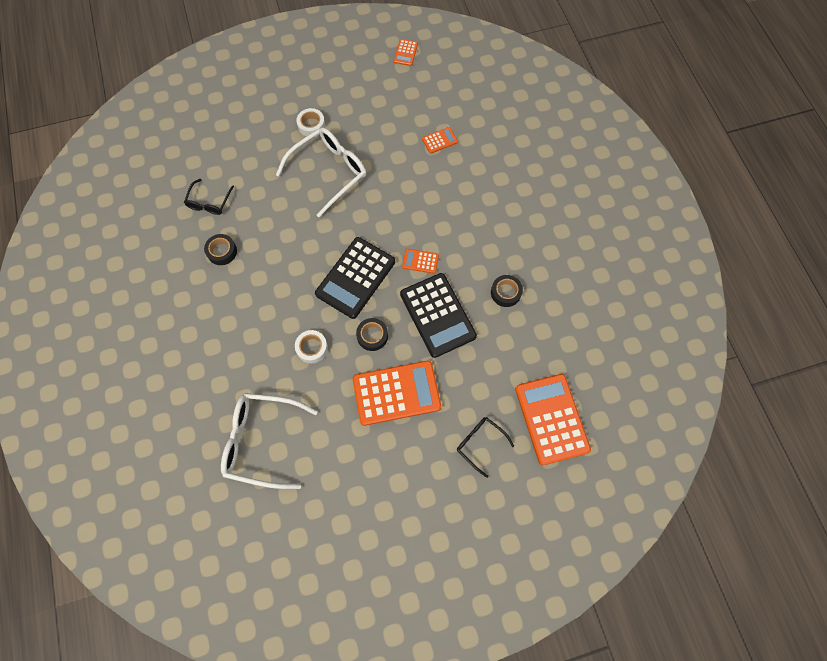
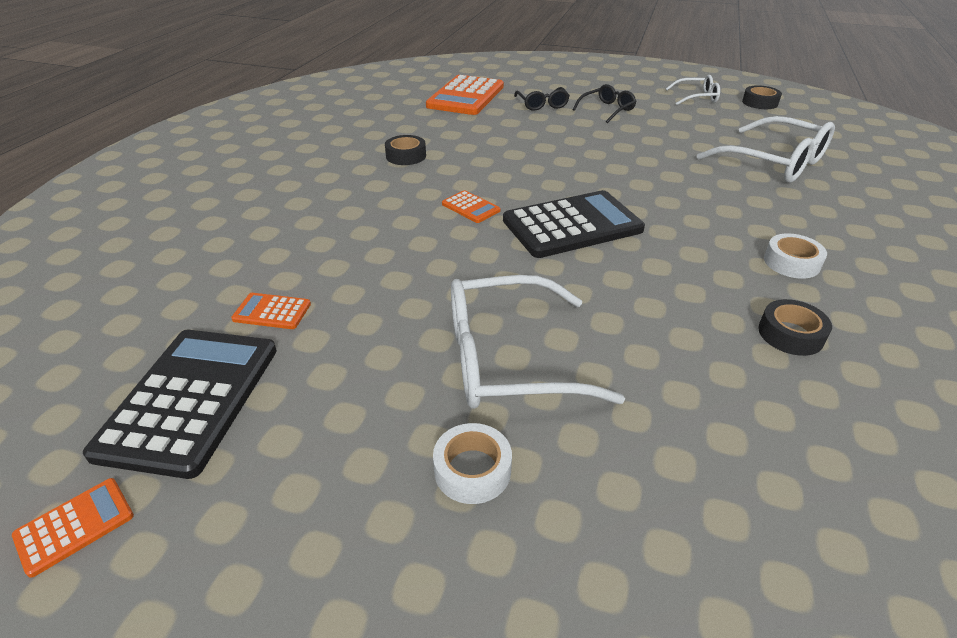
camera: 145 degrees left, 30 degrees down
(209, 202) = (805, 427): black glasses -> black glasses (607, 110)
(312, 348) = (676, 195): white tape -> white tape (791, 262)
(360, 555) = (696, 97): none -> white glasses
(372, 336) = (591, 179): black tape -> black tape (760, 103)
(396, 393) = (596, 144): orange calculator -> none
(437, 315) = (499, 168): black calculator -> black calculator (191, 399)

